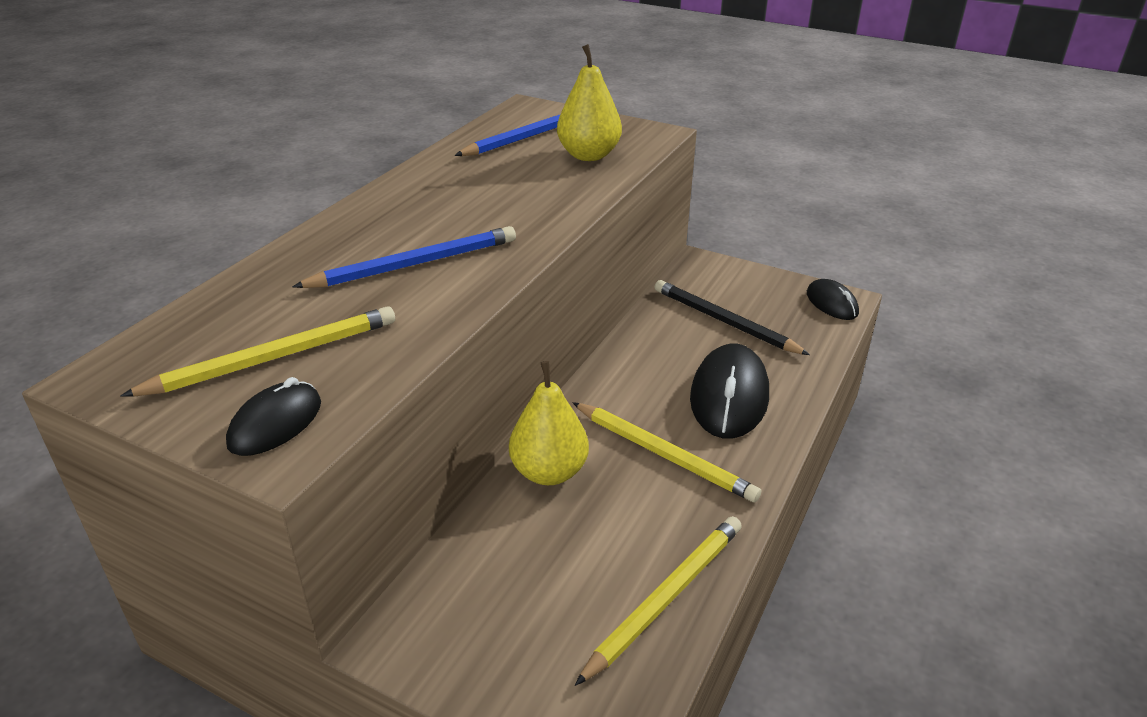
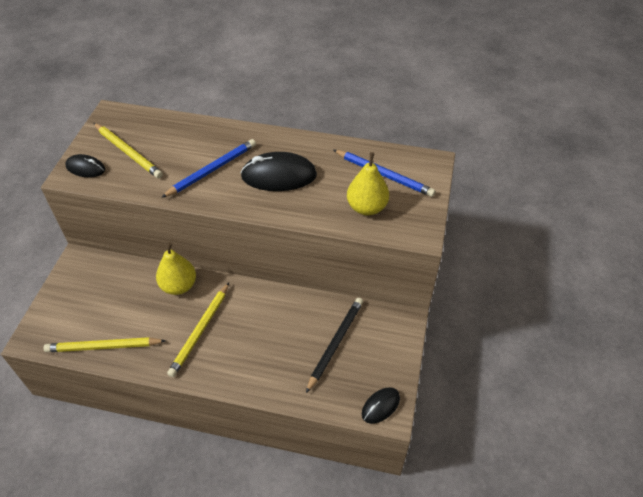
camera: 75 degrees right, 15 degrees up
(414, 264) = (212, 170): blue pencil -> blue pencil turned 90 degrees counterclockwise
(665, 598) = (104, 346): yellow pencil -> yellow pencil turned 150 degrees clockwise
(729, 397) = (256, 355): black mouse -> black mouse (279, 176)

